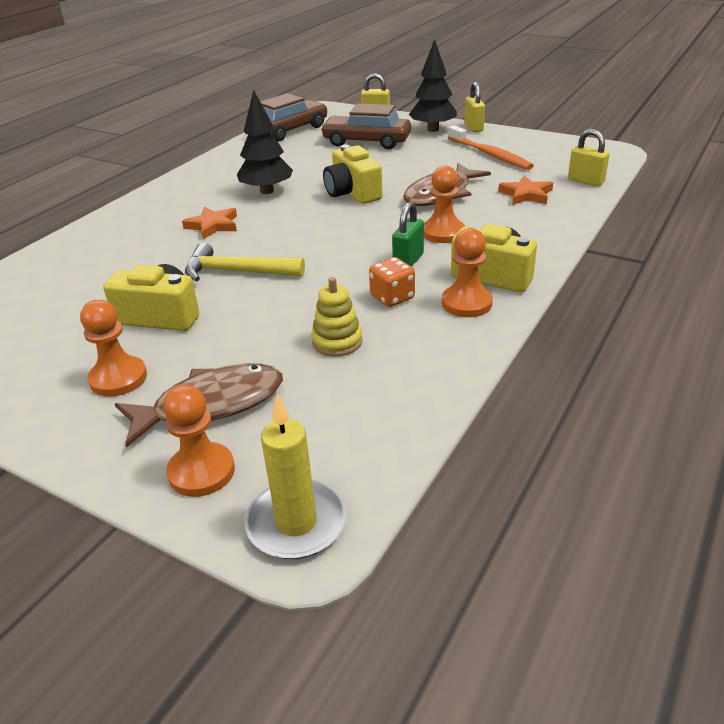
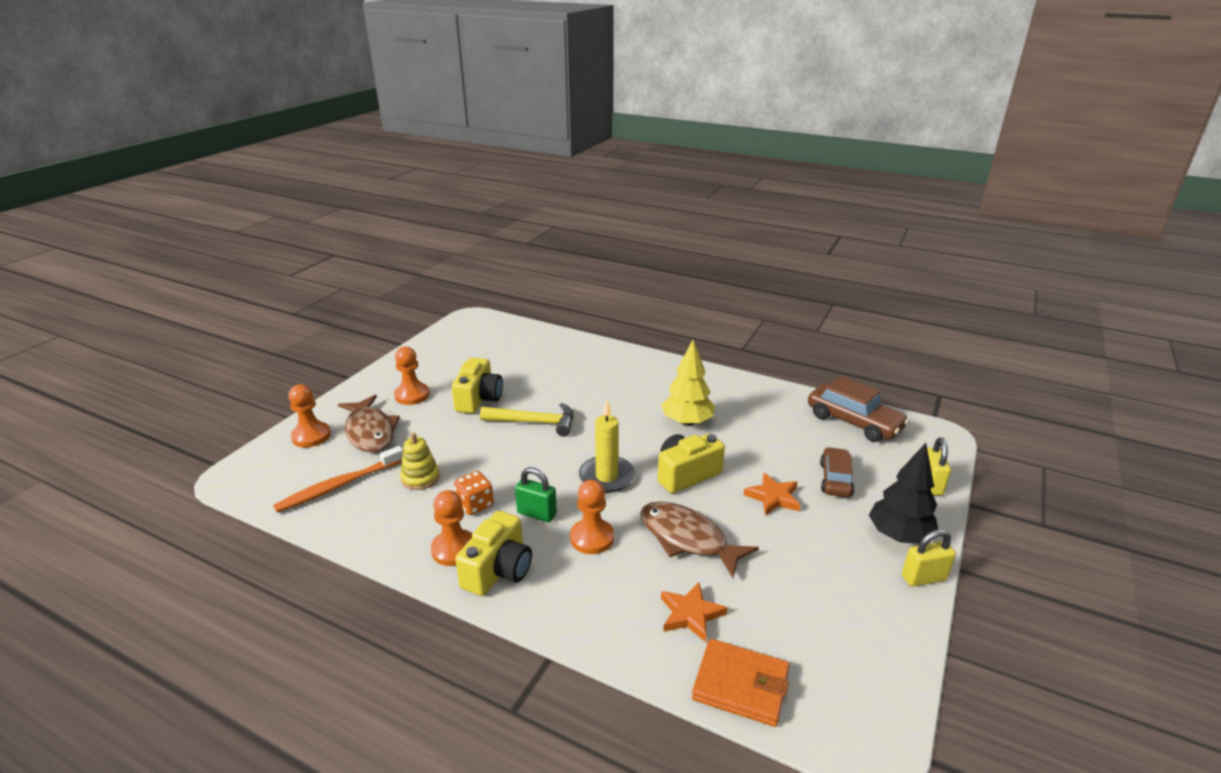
camera: 85 degrees right, 5 degrees down
(213, 226) = (615, 402): orange star -> orange star (773, 497)
(236, 272) = (535, 422): yellow hammer -> yellow hammer turned 90 degrees clockwise
(267, 191) = (687, 422): black tree -> yellow tree
(296, 523) = (251, 472): yellow candle -> yellow candle (607, 477)
(366, 142) = (835, 479): brown car -> brown car, size x0.65
(490, 154) = (819, 589): orange toothbrush -> orange toothbrush (339, 486)
(585, 181) = (740, 685): yellow padlock -> orange wallet

